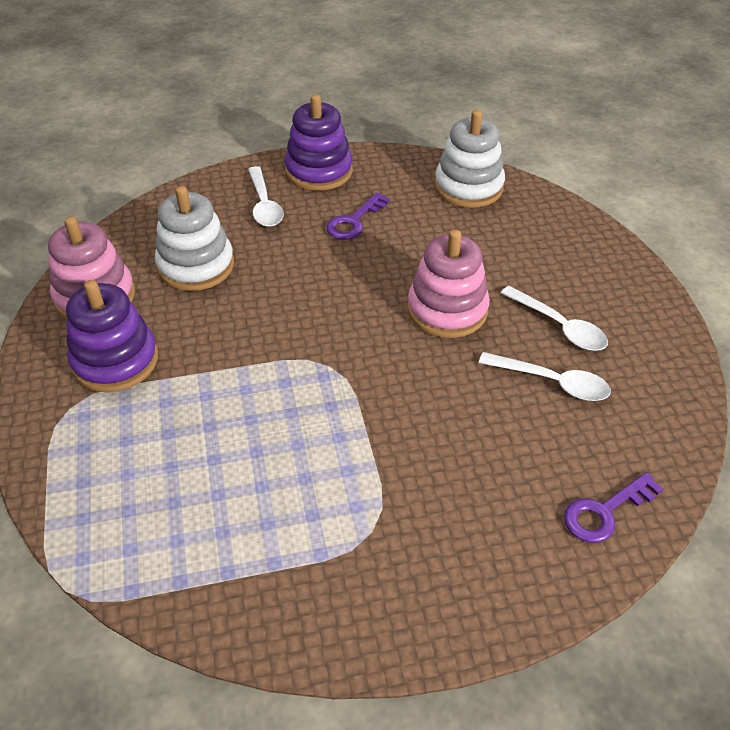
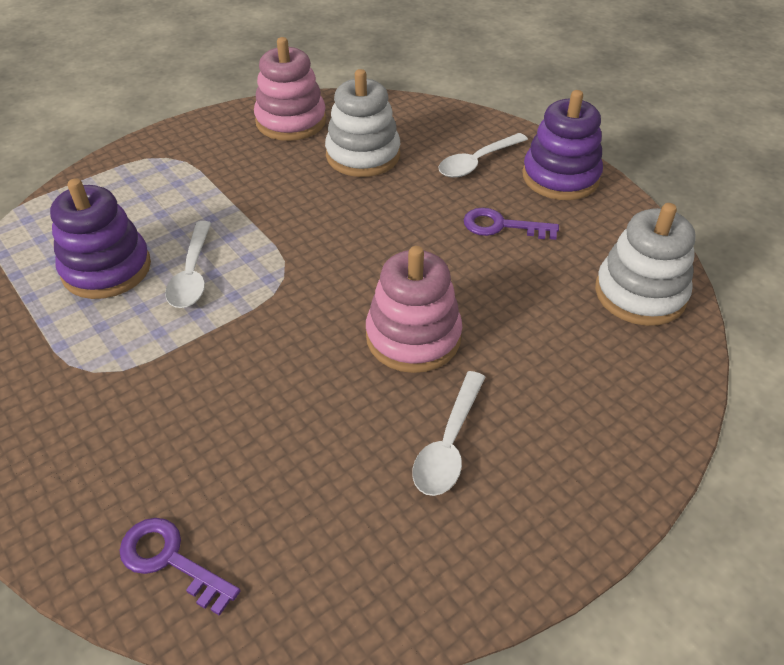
camera: 65 degrees right, 0 degrees up
(115, 361) = (225, 158): purple stacking toy -> purple stacking toy (106, 269)
(552, 382) = (350, 460): white spoon -> white spoon (192, 274)

